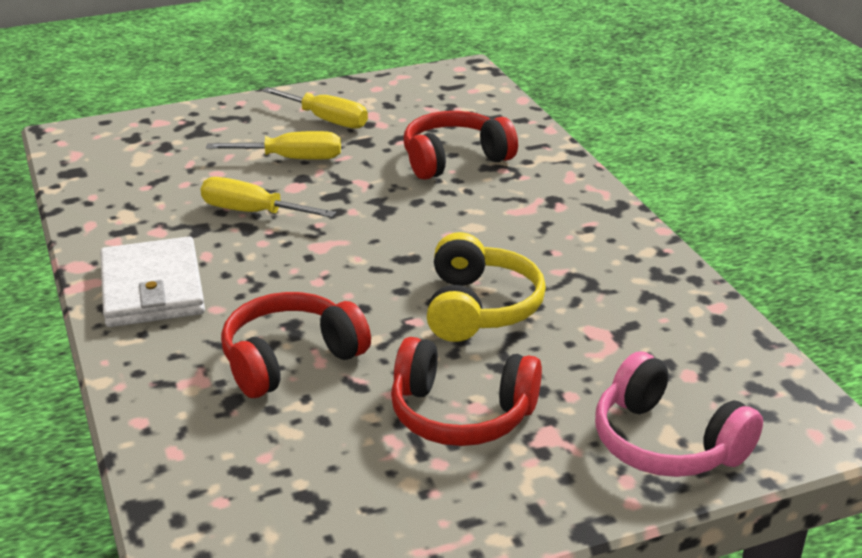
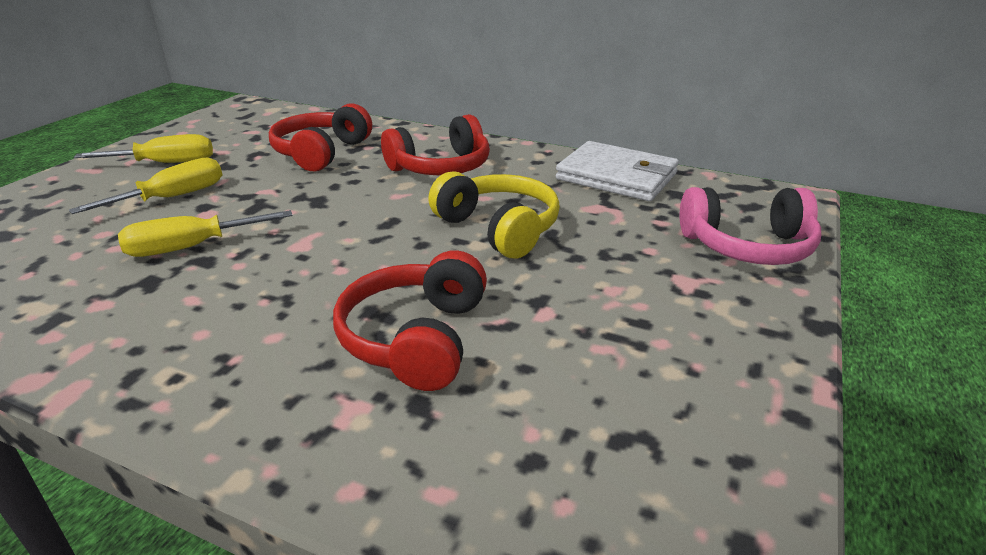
camera: 45 degrees left, 0 degrees up
(152, 288) = (169, 355): white wallet -> white wallet (616, 176)
(461, 414) = (613, 300): red headphones -> red headphones (441, 167)

